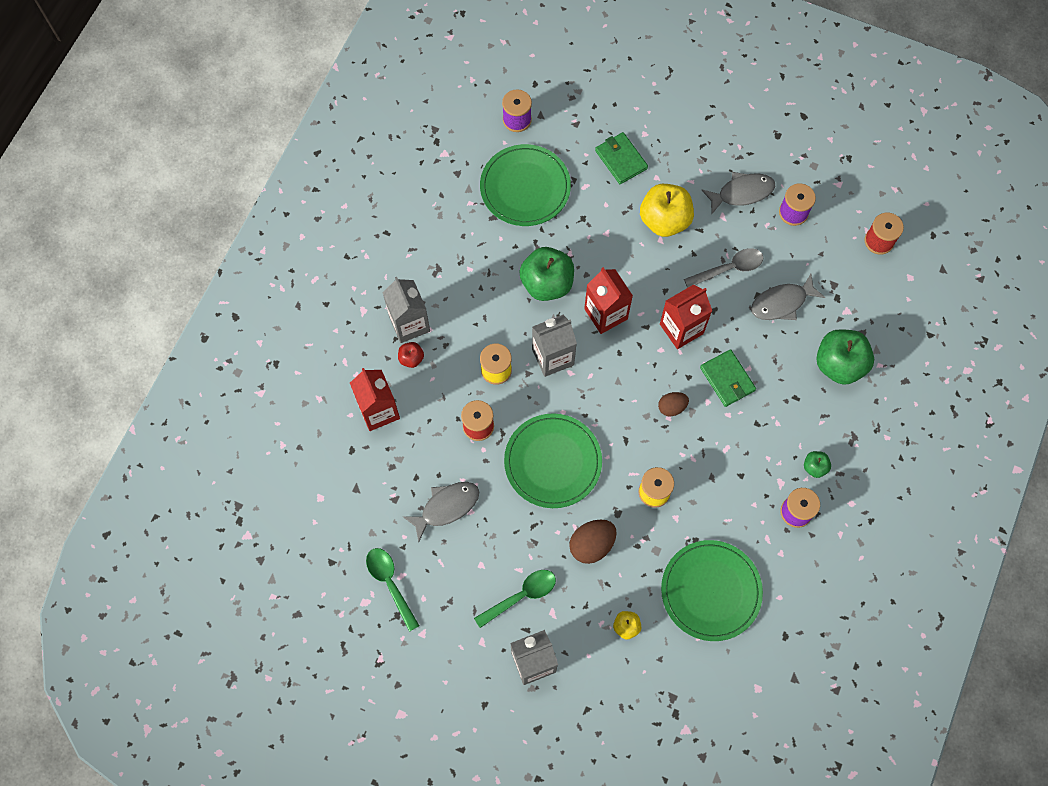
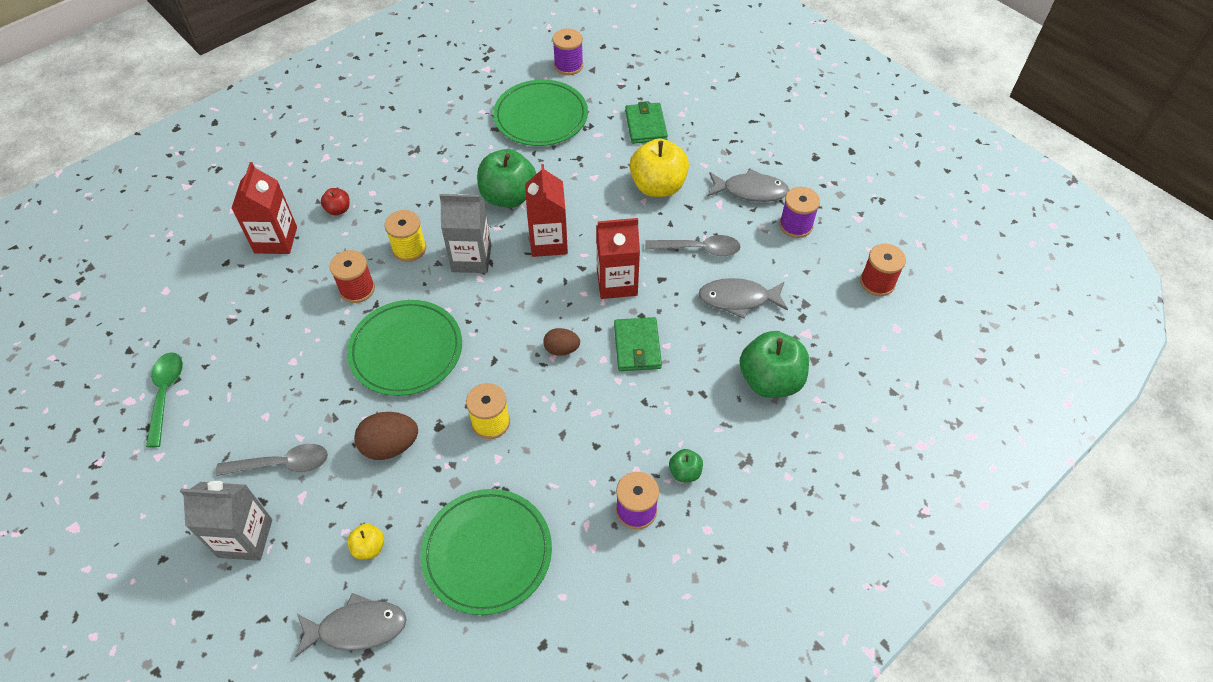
camera: 25 degrees right, 15 degrees down
(409, 323) = (358, 182): grey carton -> none
(446, 507) = (273, 348): grey fish -> grey fish (357, 628)
(521, 596) = (282, 464): green spoon -> grey spoon

